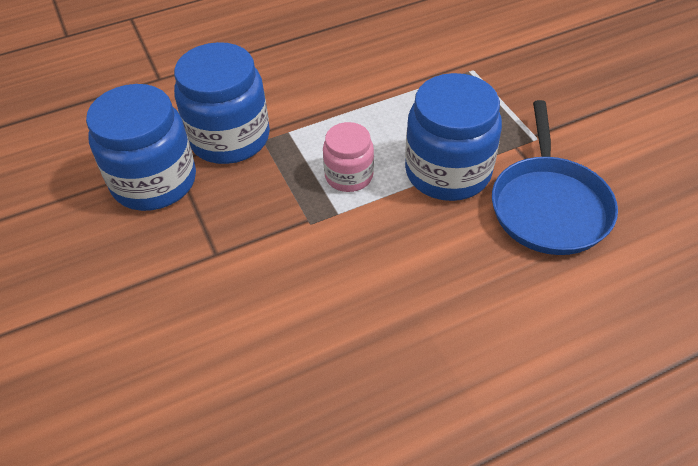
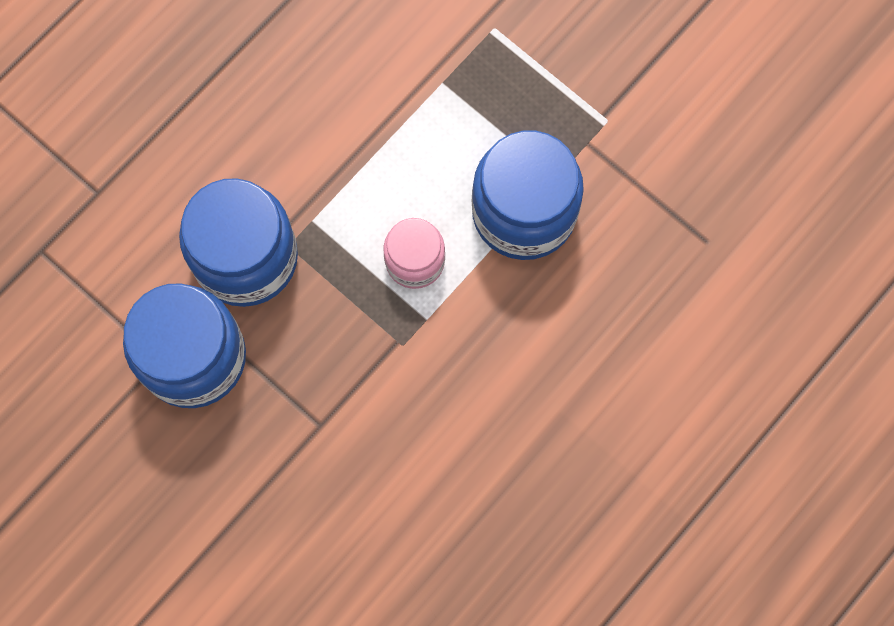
camera: 25 degrees left, 25 degrees up
(549, 206) = (649, 220): blue pan -> none

